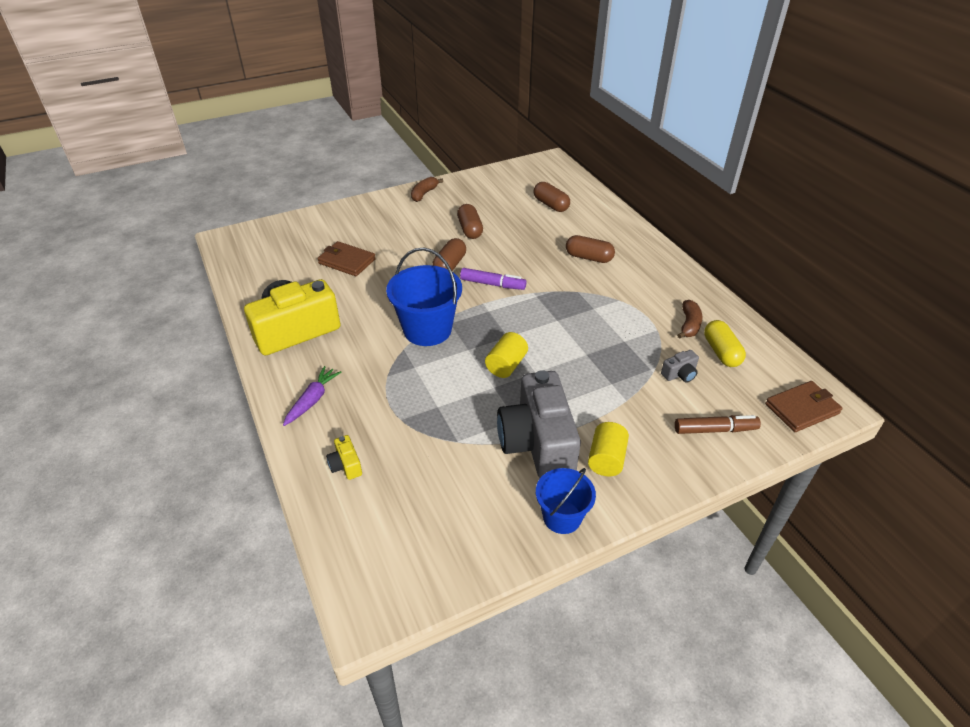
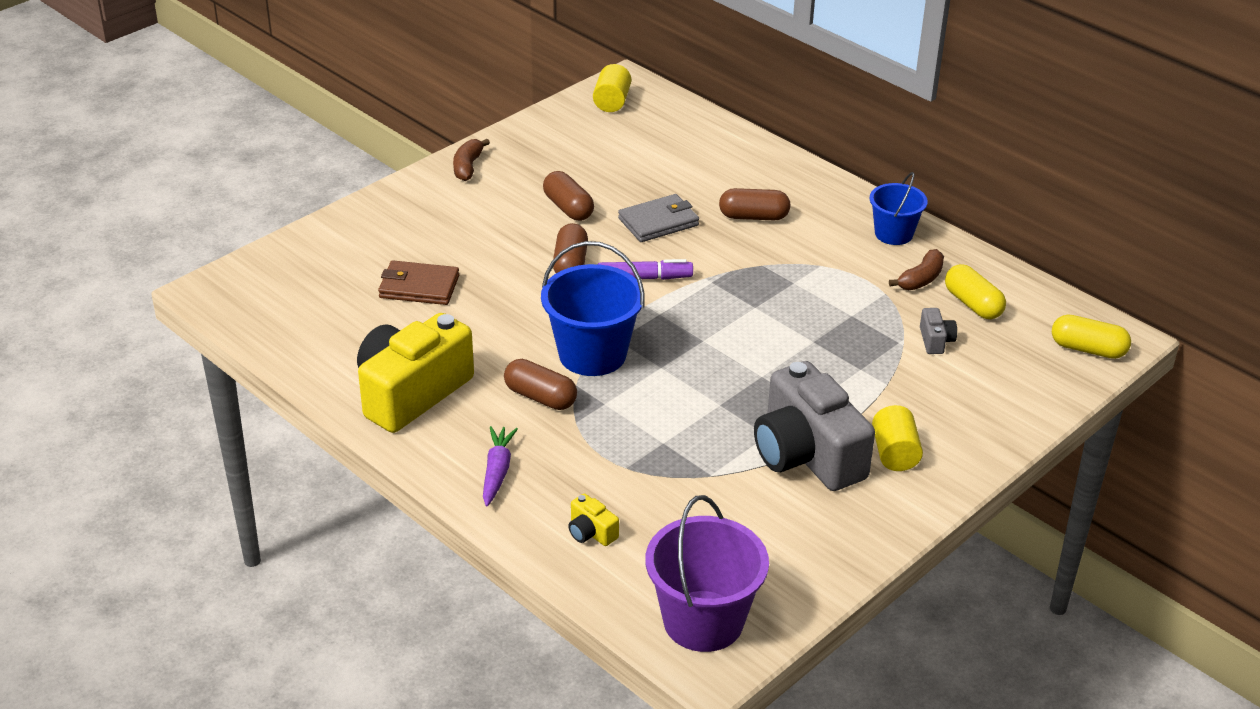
camera: 20 degrees left, 5 degrees down
(382, 567) = (703, 621): none -> purple bucket
(506, 365) = (720, 376): yellow cylinder -> yellow cylinder (612, 102)
(523, 249) = (658, 222): none -> grey wallet
(550, 205) = (662, 151): brown capsule -> brown capsule (540, 397)
(562, 517) = (875, 523): blue bucket -> blue bucket (893, 234)
(680, 374) = (935, 340): grey camera -> grey camera turned 45 degrees counterclockwise
(689, 325) = (921, 279): brown banana -> brown banana turned 45 degrees clockwise
(715, 430) = (1001, 394): brown marker -> none
(802, 409) = (1088, 349): brown wallet -> yellow capsule

